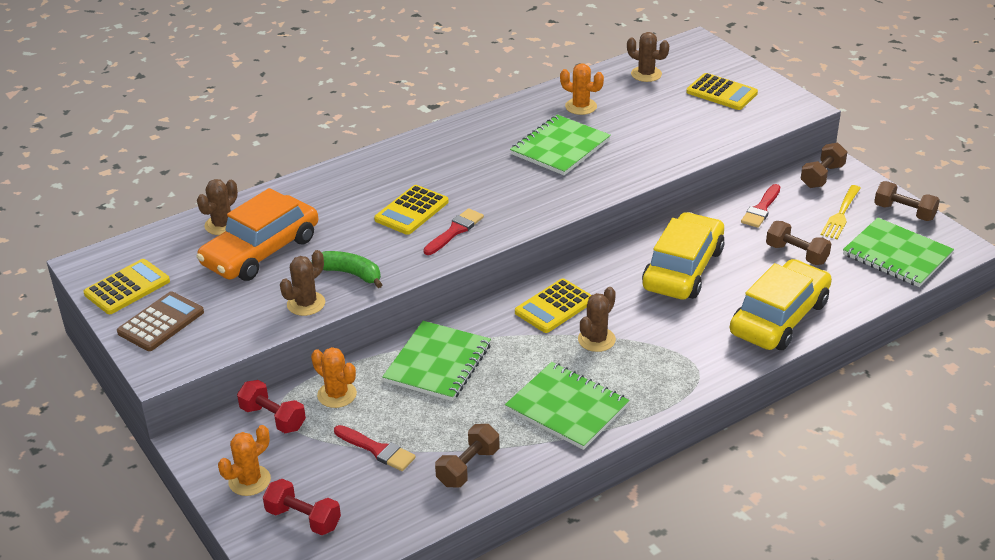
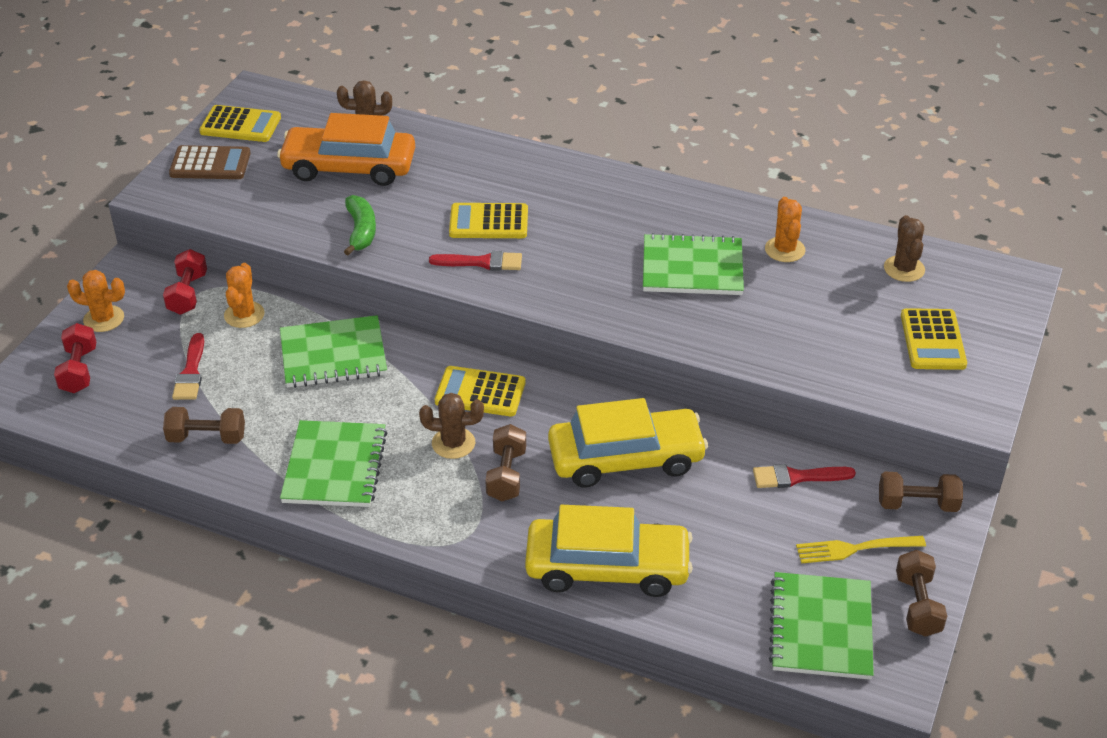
camera: 55 degrees right, 5 degrees up
(306, 304) = (297, 226): brown cactus -> none
(796, 254) = (738, 539): brown dumbbell -> brown dumbbell (506, 475)

